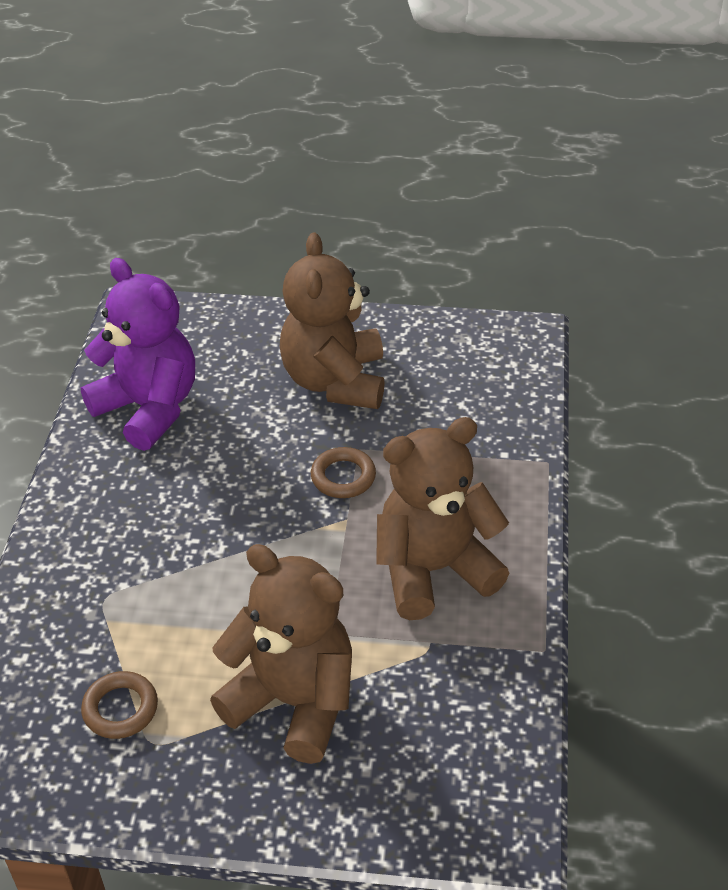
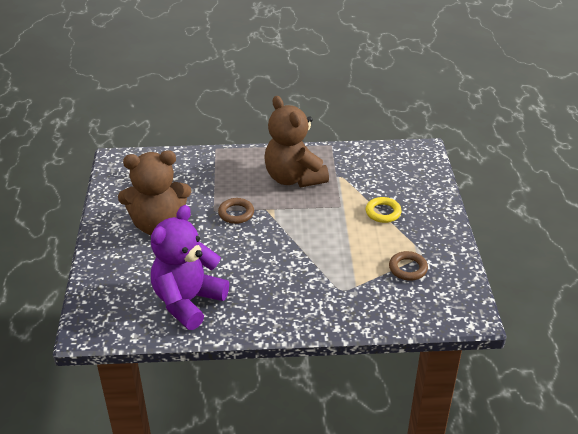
camera: 100 degrees left, 5 degrees down
(293, 701) = (383, 212): brown teddy bear -> yellow ring

